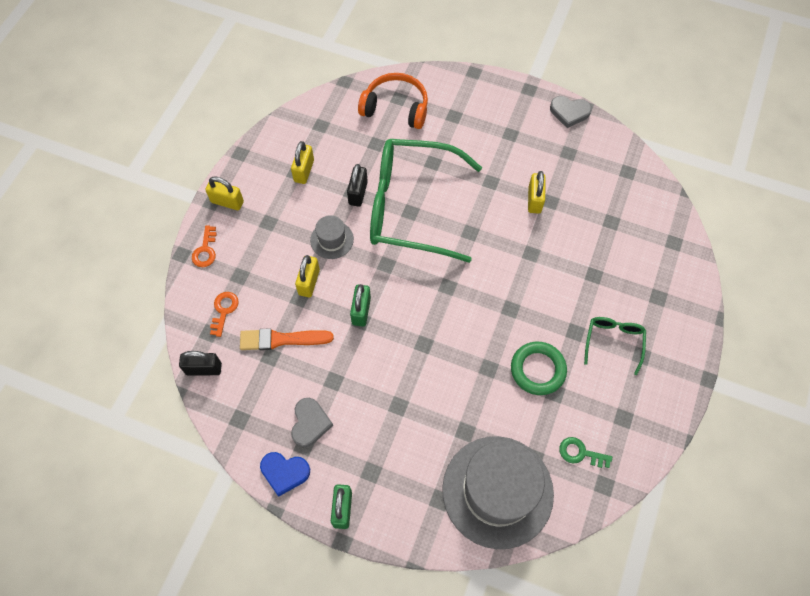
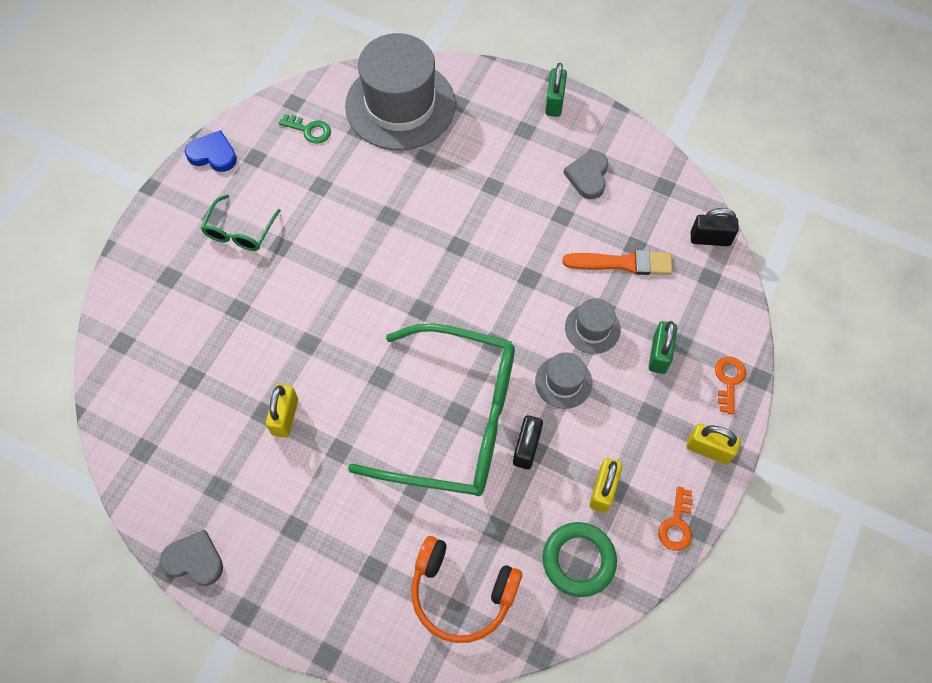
camera: 175 degrees left, 0 degrees up
(224, 310) = (695, 302): orange key -> orange key (676, 524)
(284, 472) = (613, 135): blue heart -> blue heart (213, 154)
(309, 282) = (592, 328): yellow padlock -> grey hat
(361, 311) = (528, 288): green padlock -> green padlock (659, 354)
(537, 370) = (333, 209): green ring -> green ring (578, 560)

